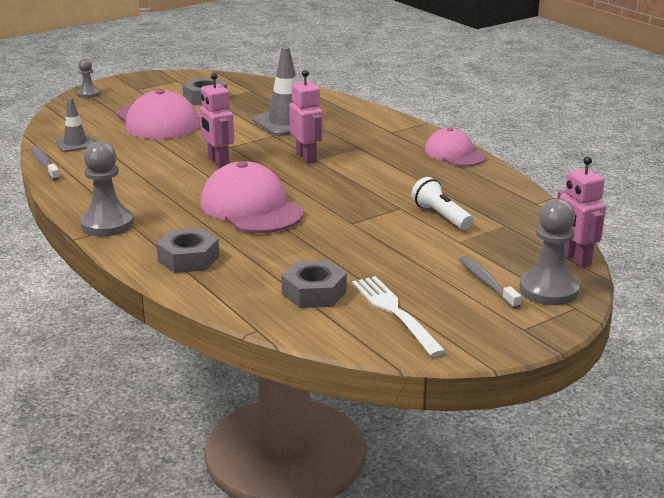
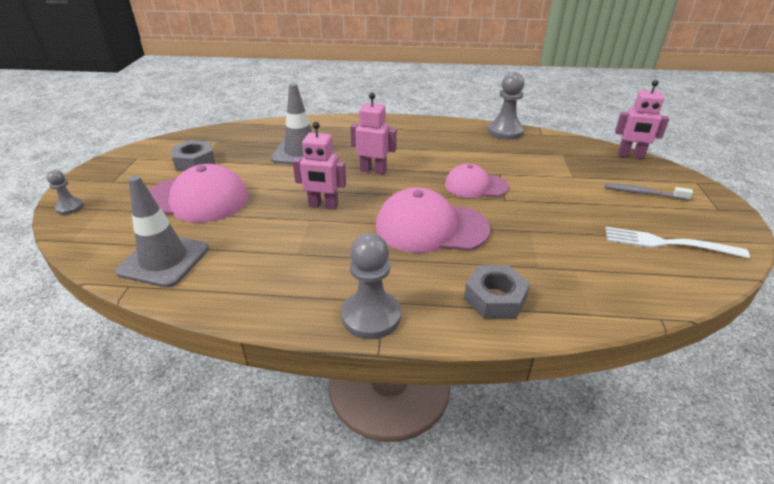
camera: 50 degrees left, 10 degrees up
(45, 164) = (177, 299): grey toothbrush -> none
(75, 144) = (164, 260): grey traffic cone -> grey traffic cone, size x1.70
(314, 293) = (611, 263): grey nut -> none
(441, 216) = (529, 167): white flashlight -> none
(454, 154) = (441, 125): pink cap -> pink cap (475, 186)
(548, 290) = (667, 179): grey pawn -> grey pawn (505, 132)

